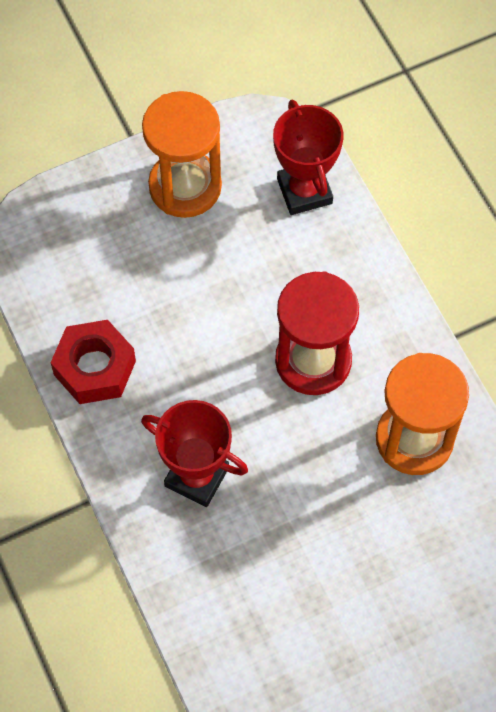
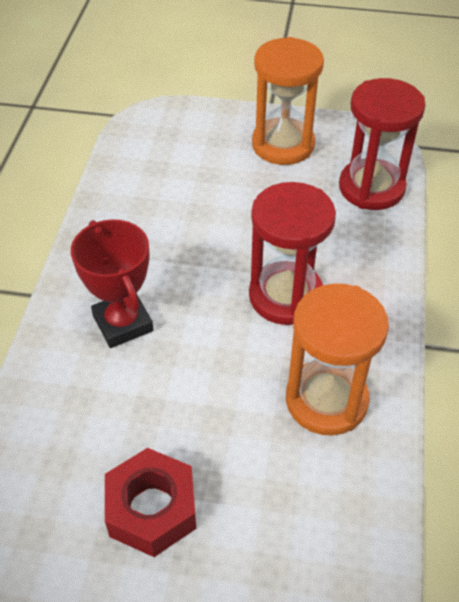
camera: 35 degrees right, 15 degrees down
(95, 368) = (118, 214): red nut -> red nut (152, 509)
(304, 191) = (371, 188): red trophy -> red hourglass

